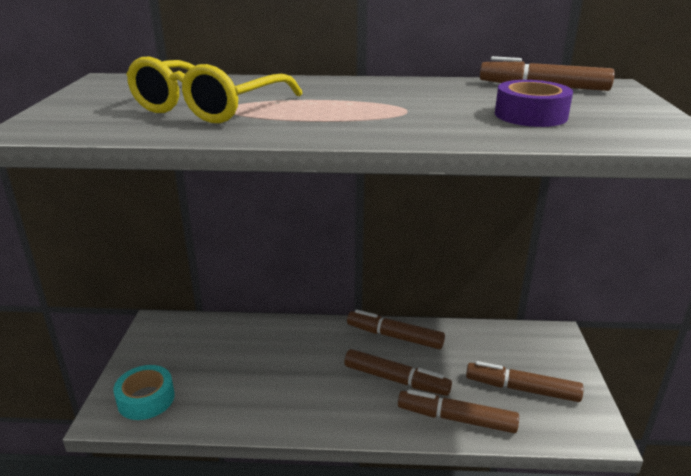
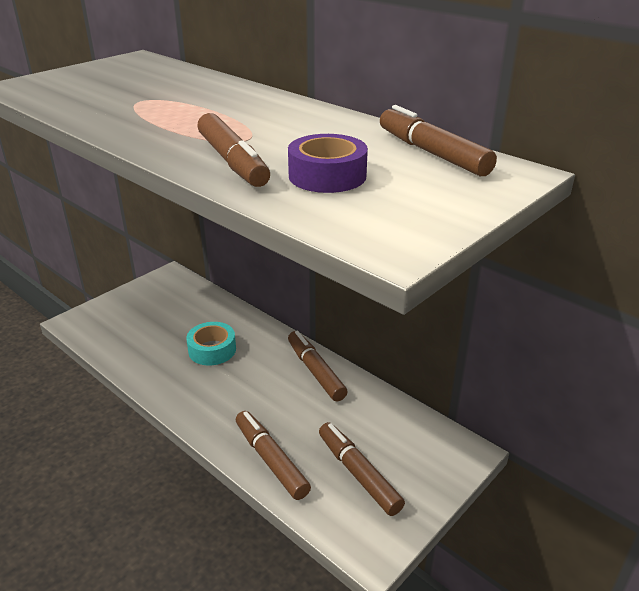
camera: 40 degrees right, 5 degrees up
(146, 399) = (104, 323): turquoise tape -> turquoise tape (212, 350)
(209, 107) = (131, 97): yellow glasses -> none
(396, 380) = (269, 404): brown marker -> brown marker (232, 161)

